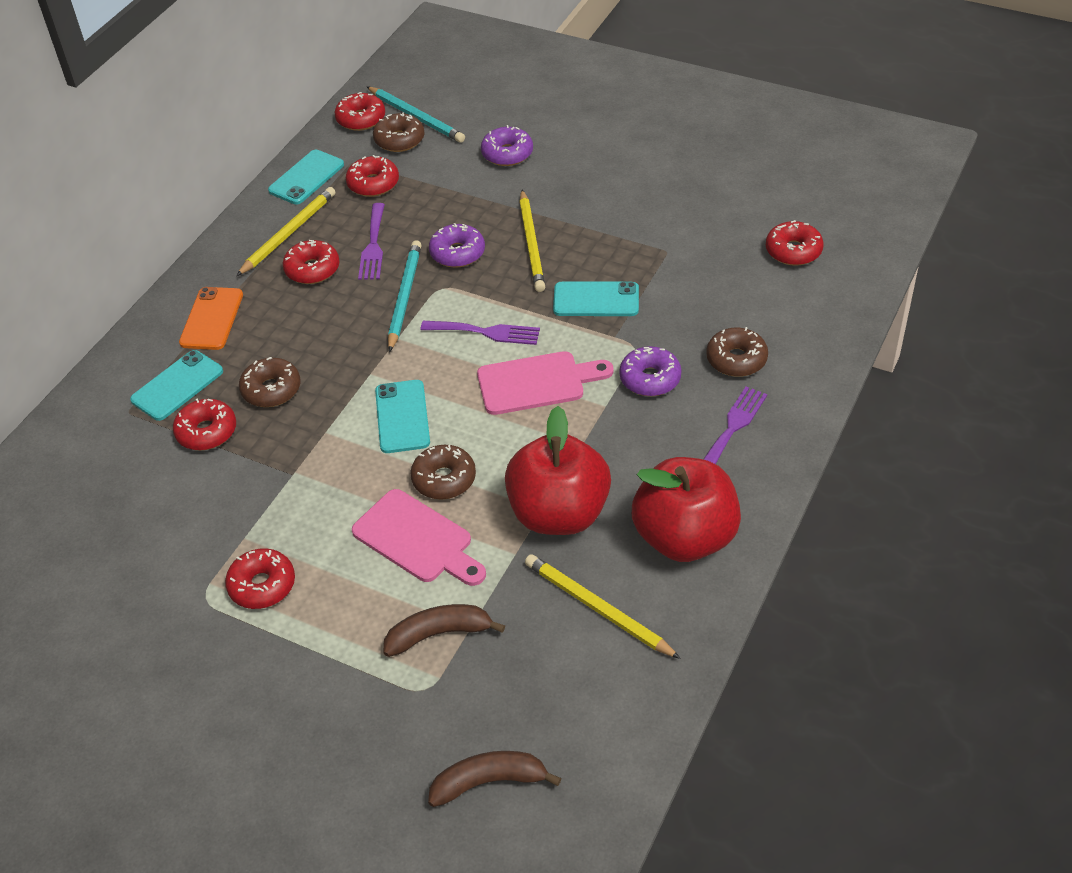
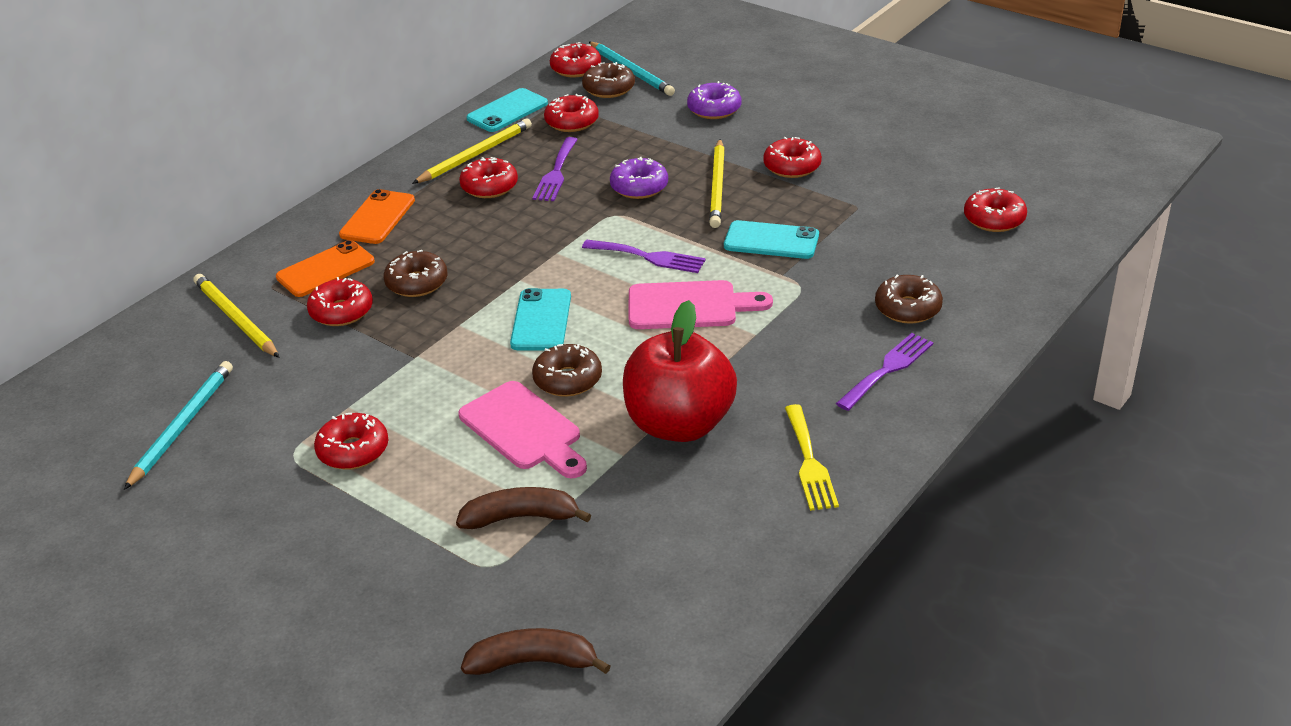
camera: 10 degrees right, 10 degrees down
(177, 386) = (325, 270): turquoise phone -> orange phone
(404, 297) = (574, 218): turquoise pencil -> turquoise pencil (182, 426)
(596, 212) = (792, 166): none -> red donut
(597, 608) = (696, 516): yellow pencil -> yellow pencil (235, 319)
(650, 379) = (810, 315): purple donut -> none
(685, 537) = (809, 462): red apple -> yellow fork

